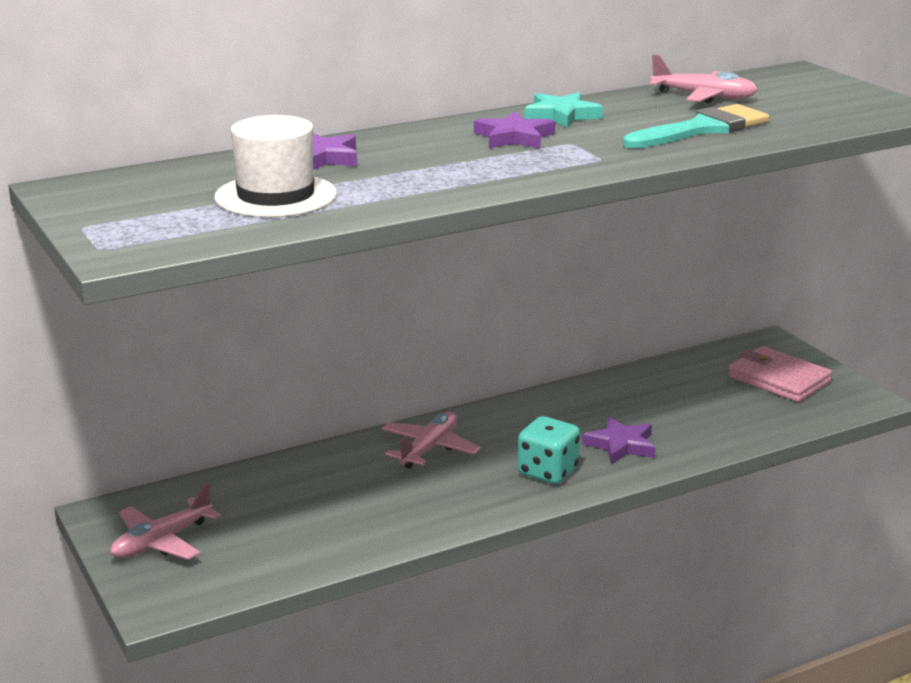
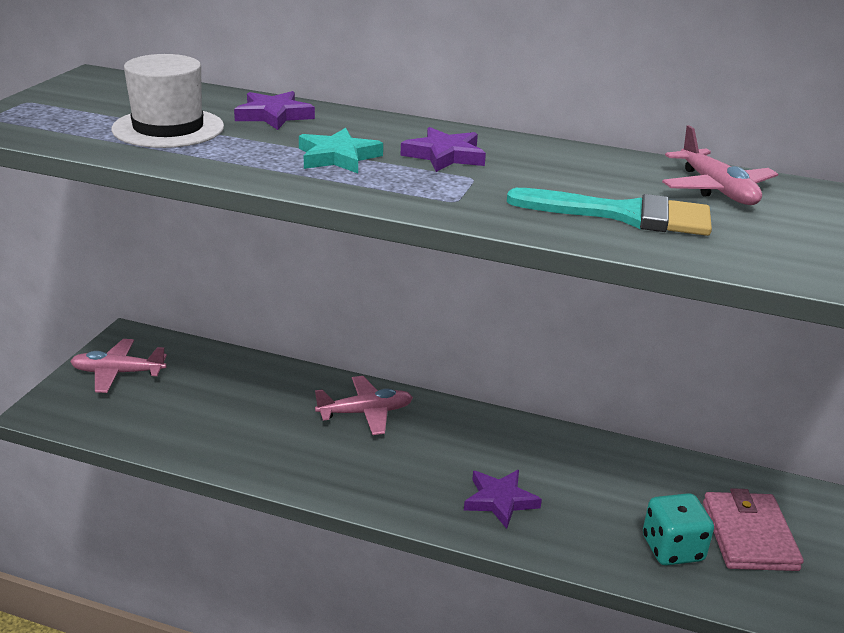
camera: 45 degrees right, 5 degrees up
(547, 472) = (407, 484): turquoise dice -> turquoise dice (672, 549)
(561, 115) = (536, 154): turquoise star -> turquoise star (338, 157)

